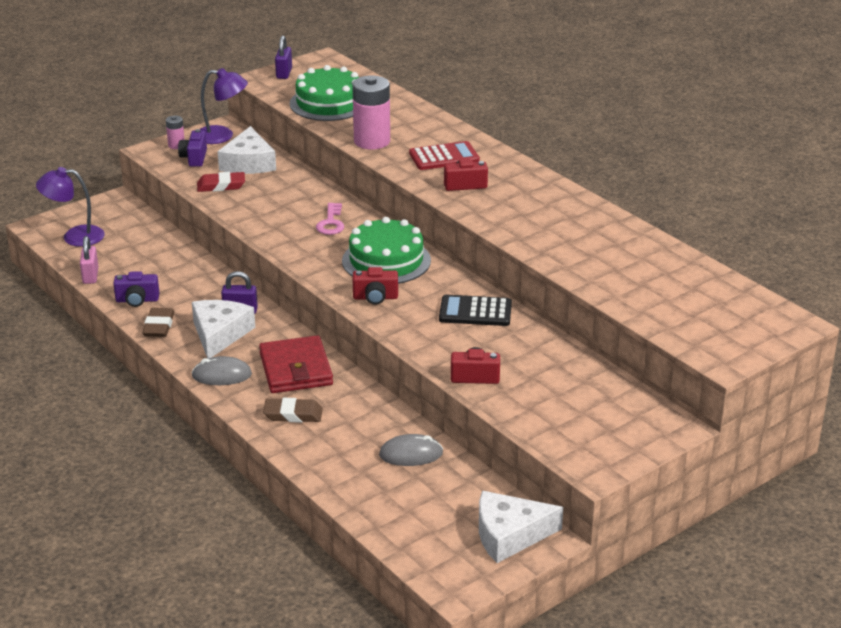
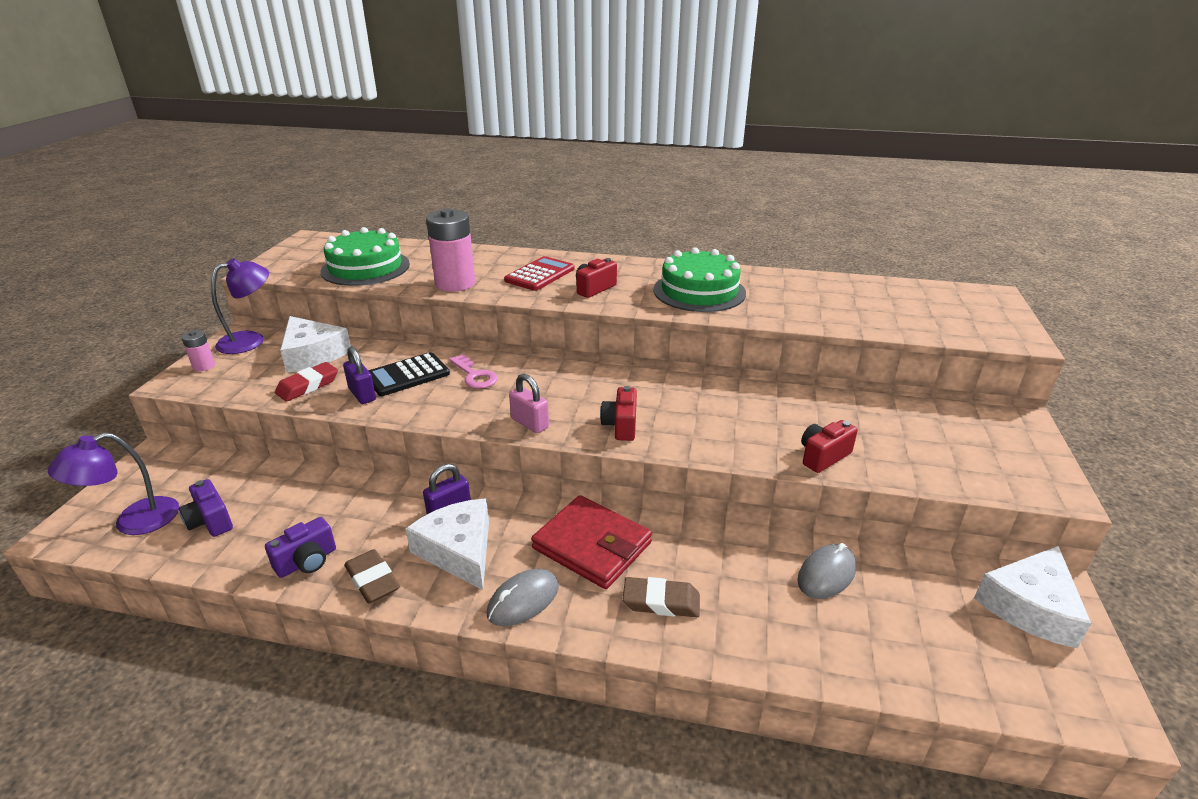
camera: 40 degrees left, 0 degrees up
(90, 276) = (207, 561): pink padlock -> pink padlock (530, 423)
(194, 158) = (241, 371): purple camera -> purple camera (210, 521)
(284, 73) = (283, 258): purple padlock -> purple padlock (362, 394)
(293, 414) = (661, 602): brown eraser -> brown eraser turned 45 degrees clockwise
(375, 297) = (621, 425): red camera -> red camera turned 135 degrees clockwise
(386, 261) = (577, 387): green cake -> green cake (699, 291)
(475, 312) = (722, 397): black calculator -> black calculator (407, 375)

